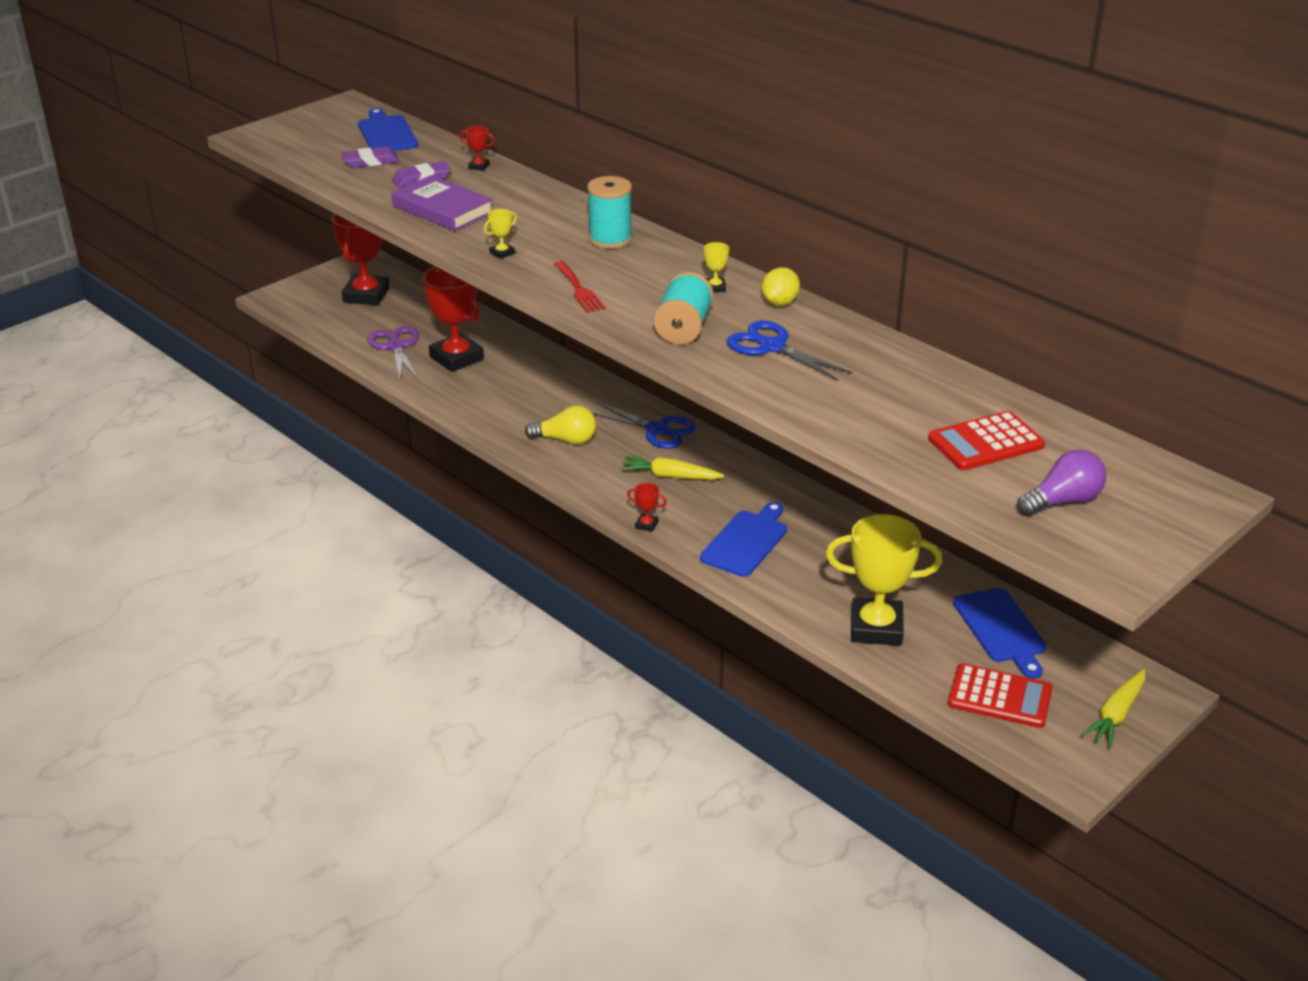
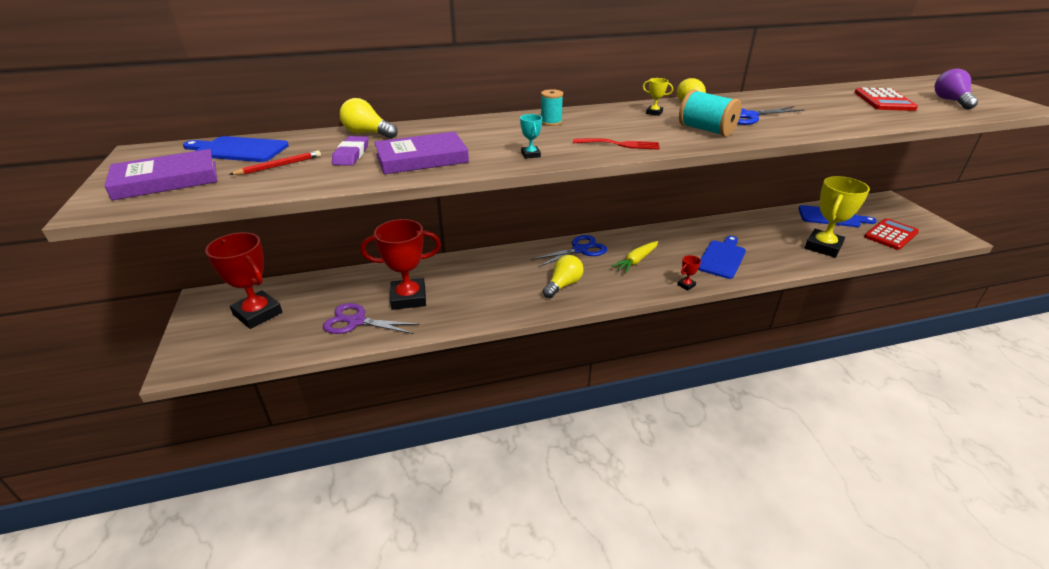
camera: 60 degrees left, 0 degrees up
(307, 136) = (166, 180): none -> purple book
(370, 161) = (279, 166): purple eraser -> red pencil
(479, 166) = (367, 133): red trophy -> yellow light bulb
(502, 253) = (530, 155): yellow trophy -> turquoise trophy
(610, 239) = (551, 122): turquoise spool -> turquoise spool, size x0.64
(746, 541) = (722, 258): blue cutting board -> blue cutting board turned 60 degrees clockwise
(1116, 715) = (907, 214): yellow carrot -> none

